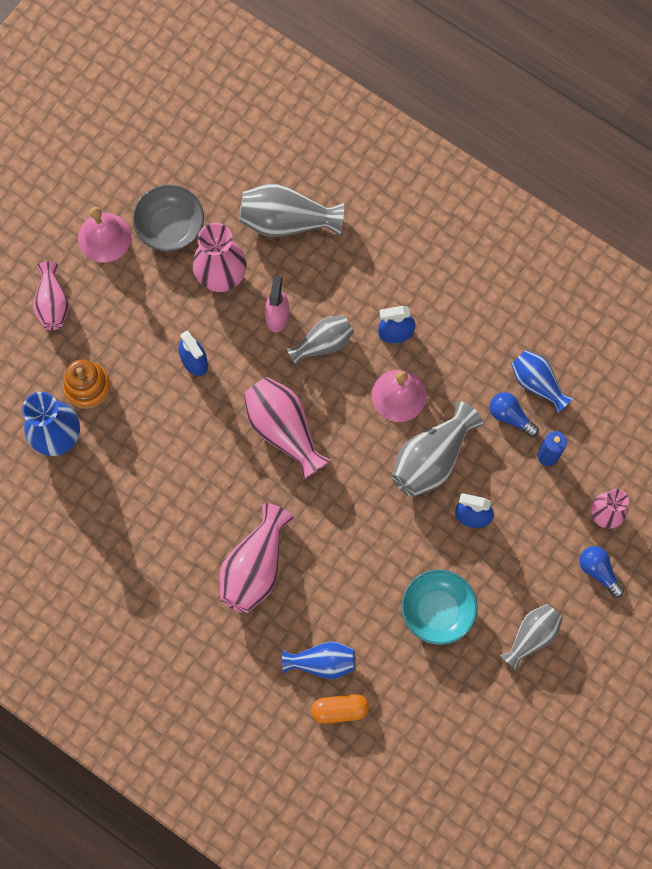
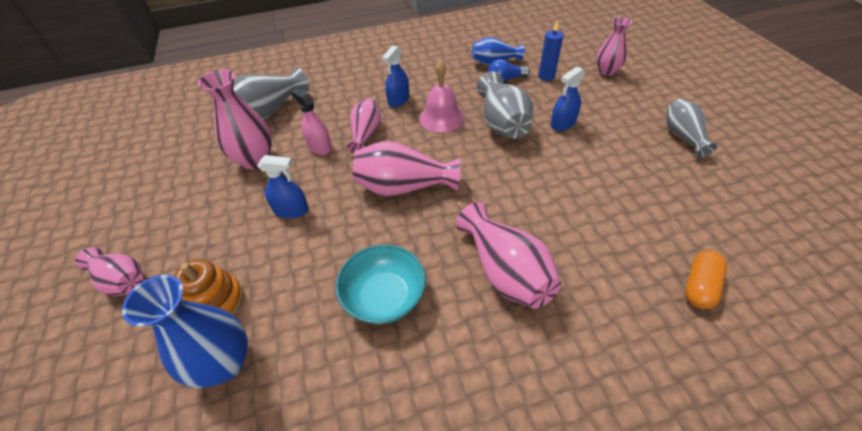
camera: 50 degrees left, 25 degrees down
(104, 237) = (134, 210): pink bell -> none
(170, 227) = (187, 168): grey bowl -> none
(322, 662) = (638, 273): blue vase -> none
(323, 343) = (366, 134): grey vase -> pink vase
(437, 611) = (630, 174): turquoise bowl -> turquoise bowl (384, 297)
(598, 571) = (647, 88): blue light bulb -> none

